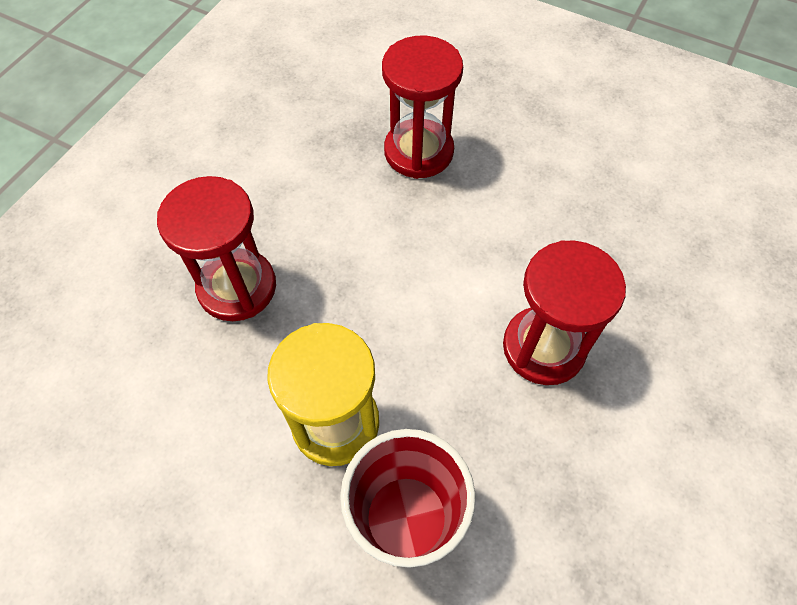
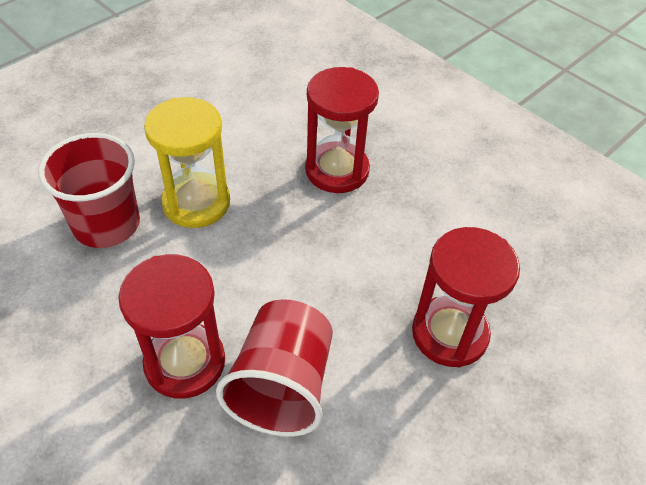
camera: 105 degrees right, 10 degrees down
(527, 259) = (282, 386): none -> red cup

